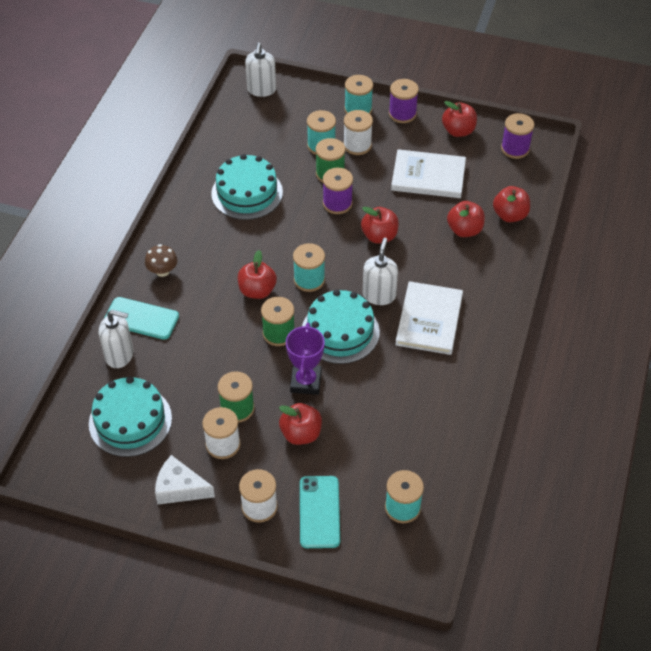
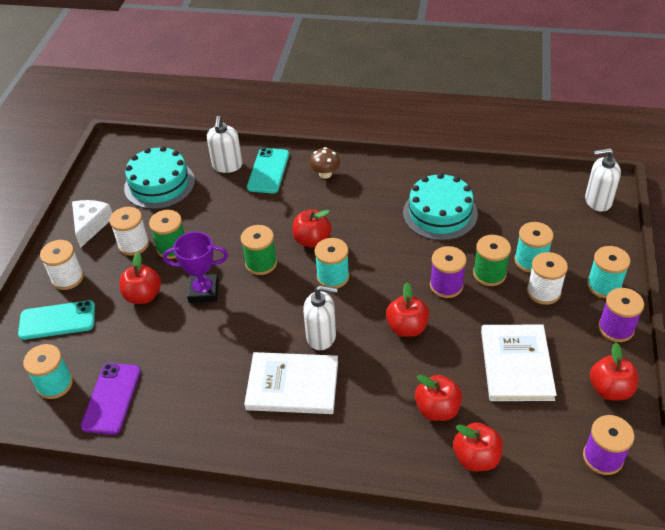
camera: 85 degrees right, 5 degrees down
(340, 331) = (268, 310): turquoise cake -> none
(426, 457) = (112, 398): none -> purple phone

